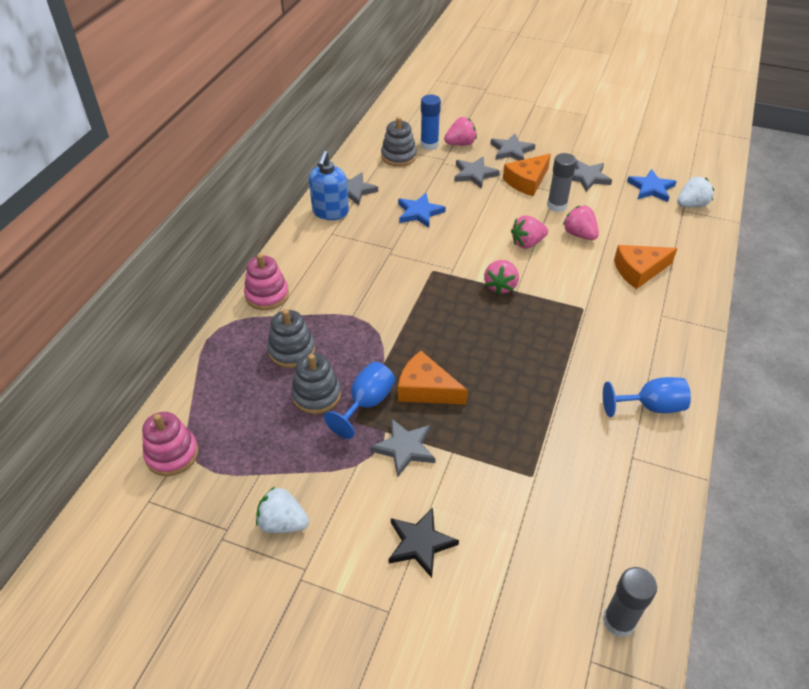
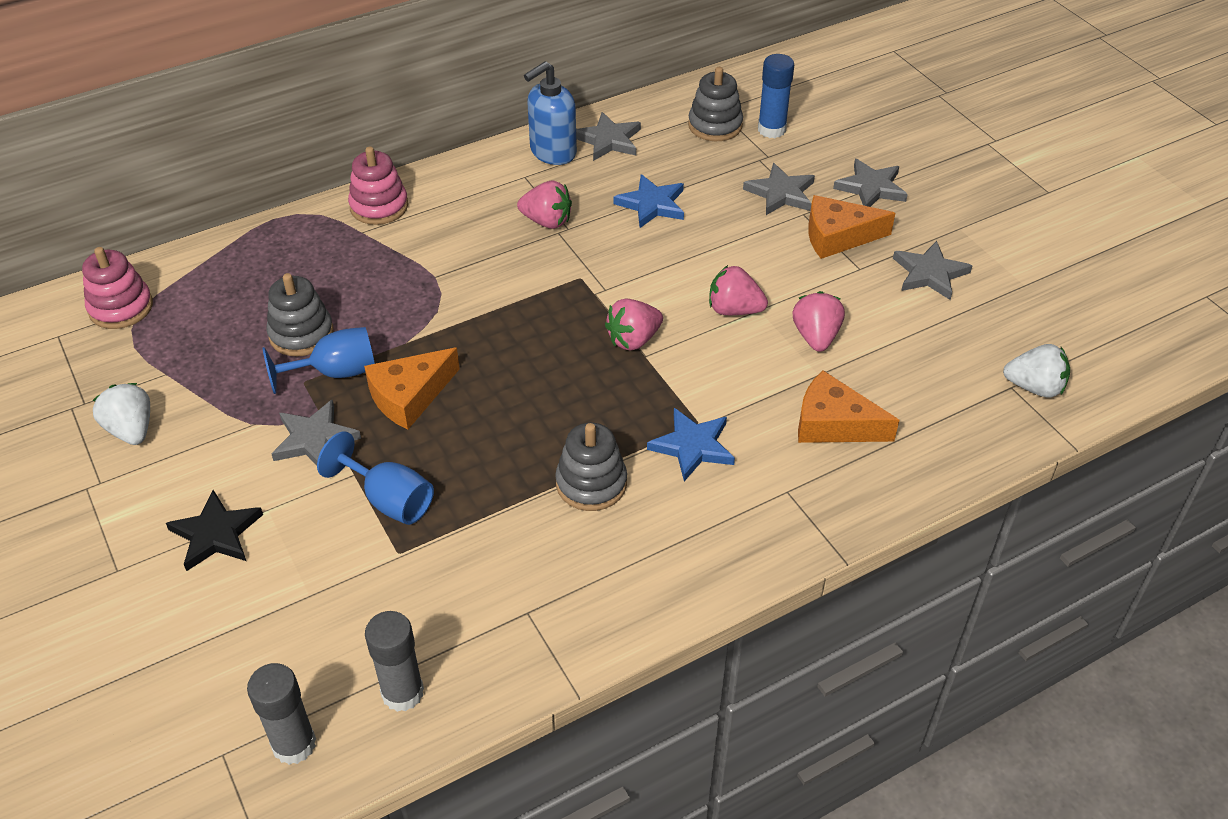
camera: 40 degrees right, 0 degrees up
(292, 351) = (333, 276): grey stacking toy -> grey stacking toy (591, 483)
(426, 389) = (409, 396): orange cheese -> orange cheese turned 105 degrees counterclockwise
(460, 144) = (814, 147): pink strawberry -> pink strawberry (547, 221)
(557, 206) = (836, 286): grey glue stick -> grey glue stick (402, 693)
(650, 406) = (623, 578): blue goblet -> blue goblet (389, 500)
(651, 188) = (1004, 335): blue star -> blue star (693, 446)

